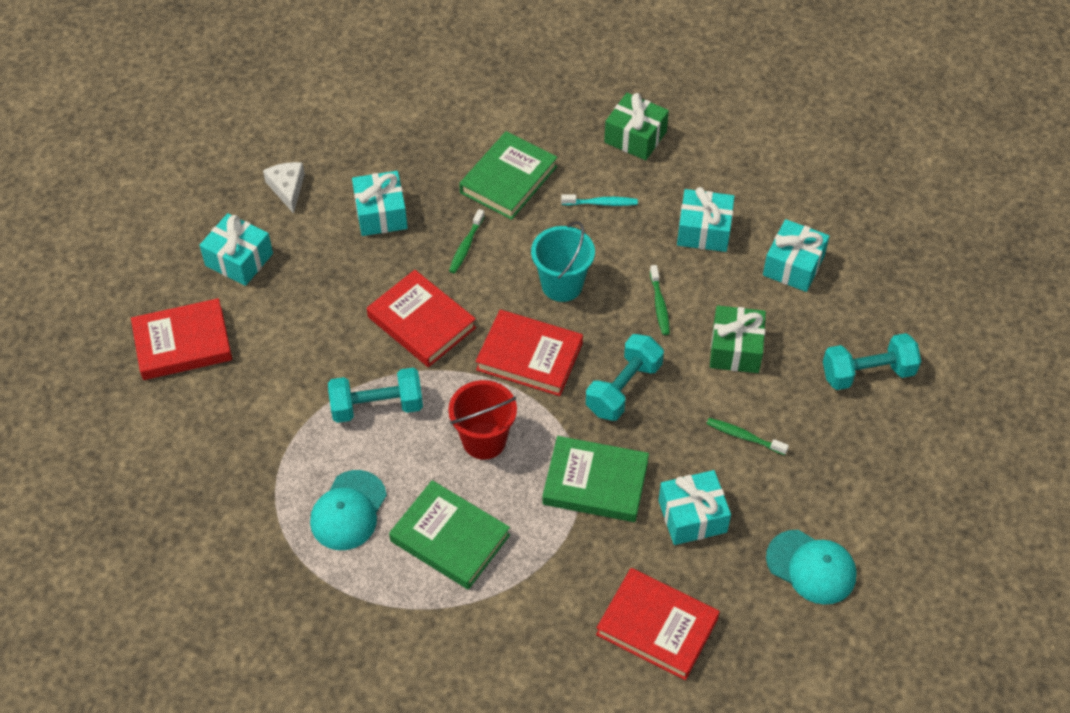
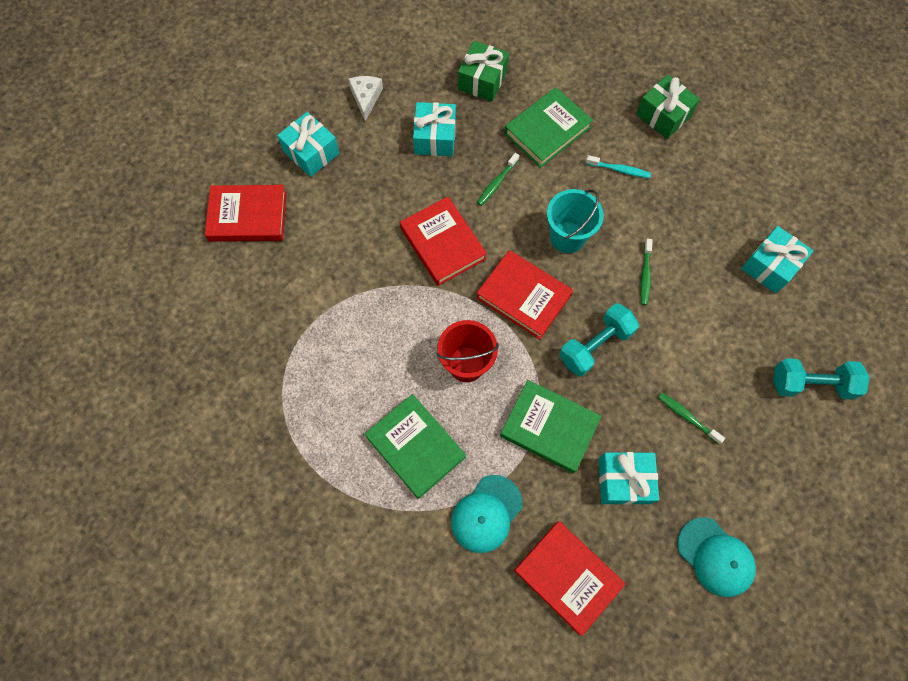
camera: 15 degrees right, 15 degrees up
(348, 511) = (340, 400): turquoise cap -> turquoise cap (486, 513)
(377, 406) = (387, 311): turquoise dumbbell -> none
(704, 231) = (700, 215): turquoise gift -> none
(735, 349) = (700, 332): green gift -> green gift (482, 80)

